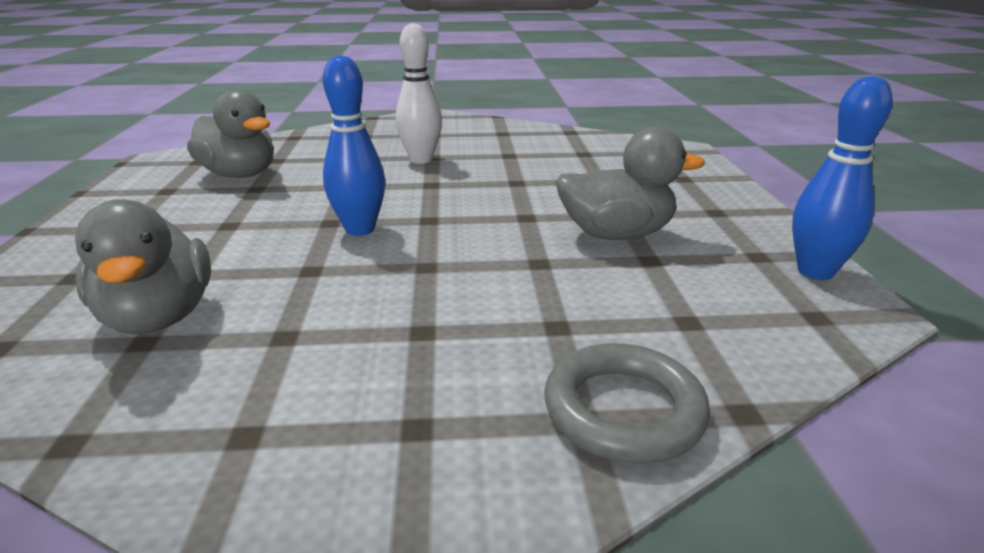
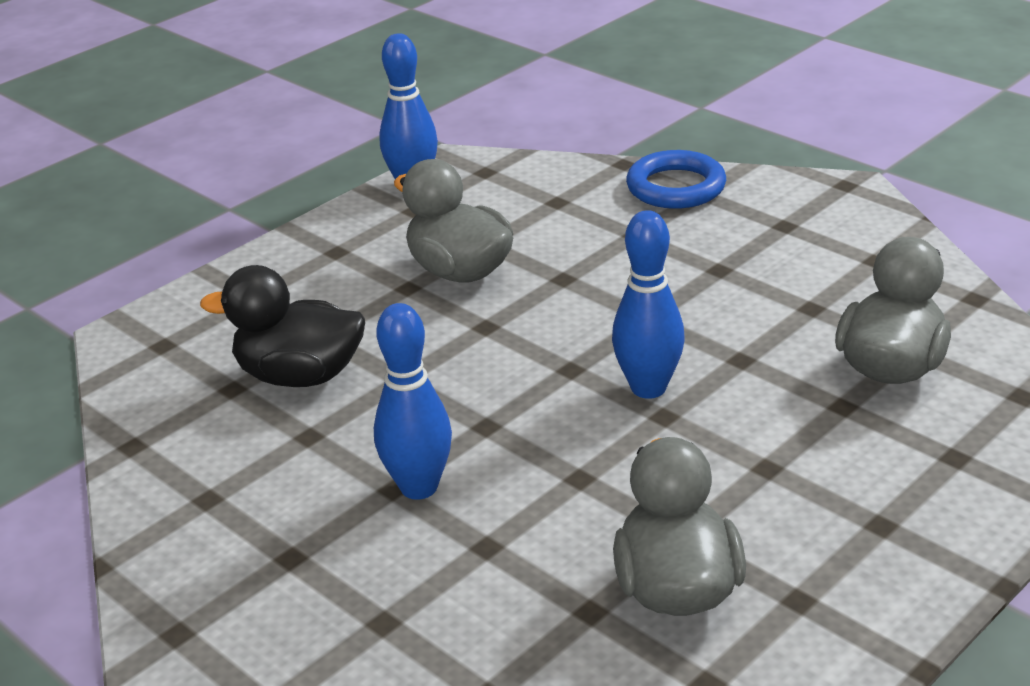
camera: 130 degrees left, 5 degrees up
(421, 160) = (419, 487): white bowling pin -> blue bowling pin
(566, 165) = (300, 376): none -> black duck
(623, 410) = (676, 187): grey ring -> blue ring

